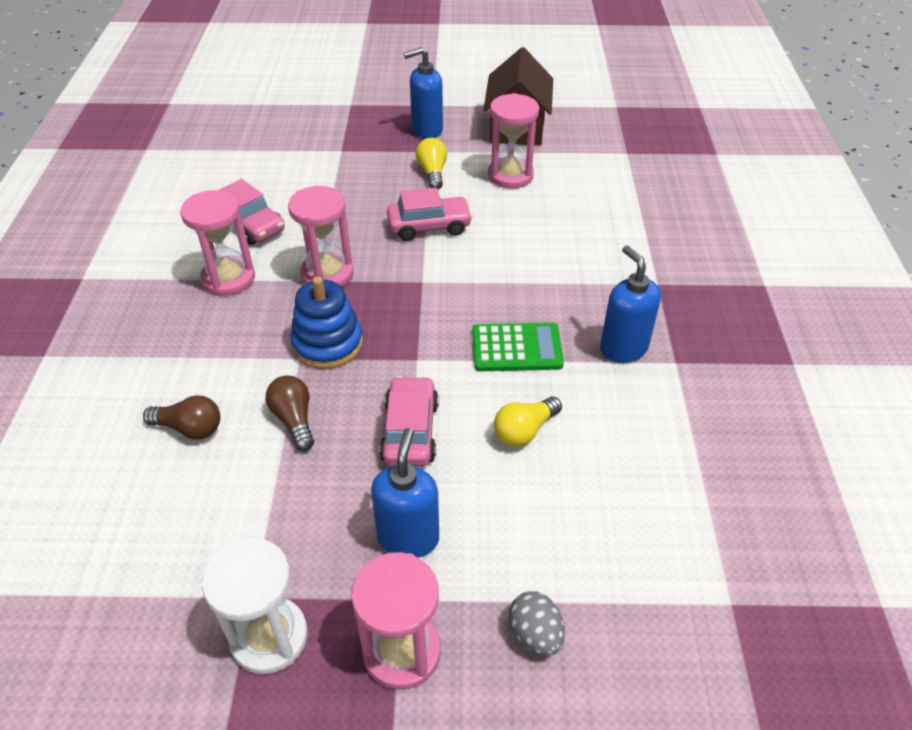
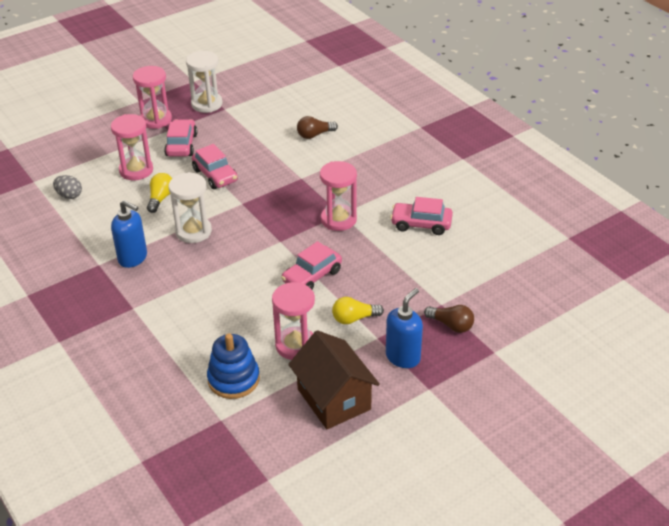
camera: 145 degrees right, 5 degrees down
(228, 278) = (388, 192): pink hourglass -> pink hourglass (136, 170)
(294, 420) = (273, 156): brown light bulb -> brown light bulb (451, 325)
(327, 344) = (295, 189): blue stacking toy -> blue stacking toy (233, 379)
(408, 537) = (181, 145): blue soap dispenser -> pink car
(432, 173) = (354, 318): yellow light bulb -> yellow light bulb turned 120 degrees clockwise
(516, 348) = (193, 231): green calculator -> white hourglass
(535, 634) = (109, 142): grey egg -> grey egg (69, 195)

